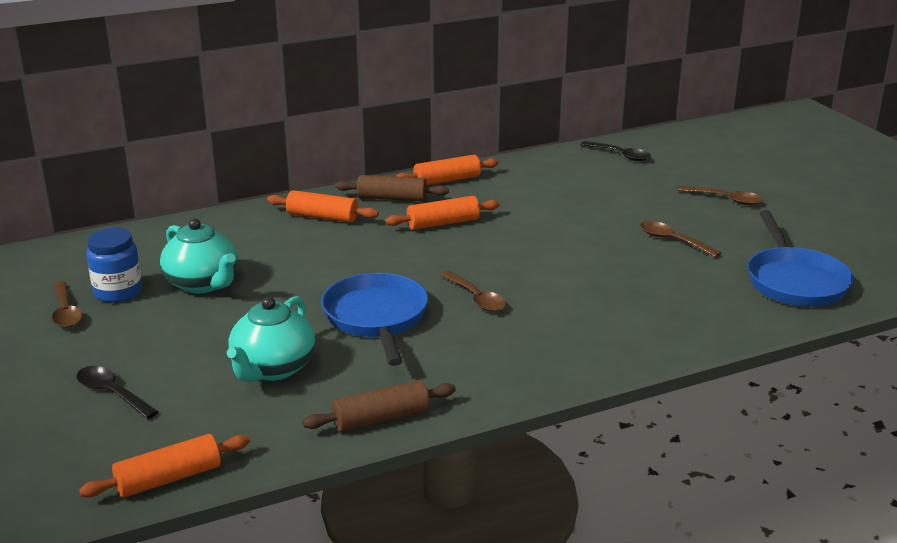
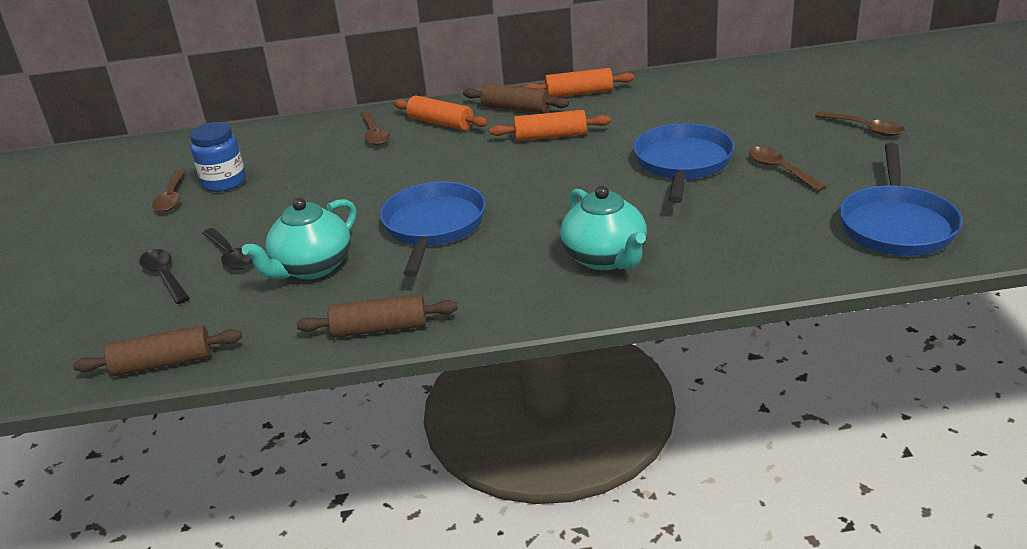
camera: 20 degrees right, 5 degrees up
(169, 478) = (163, 363): orange rolling pin -> brown rolling pin
(203, 284) = (299, 180): turquoise teapot -> turquoise teapot (605, 258)
(476, 298) = (540, 215): brown spoon -> brown spoon (374, 134)
(583, 241) = (682, 164): none -> blue pan
(620, 155) = (773, 75): black spoon -> black spoon (230, 256)

